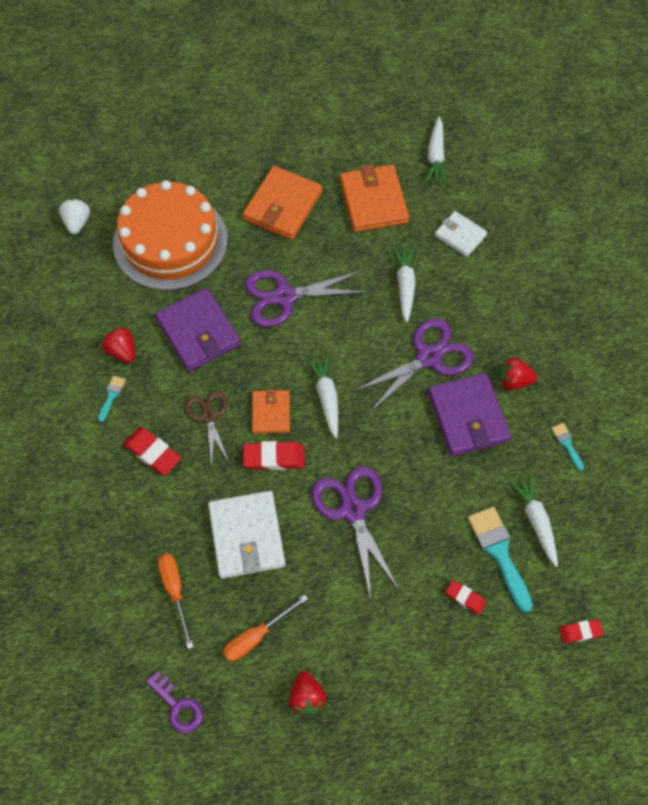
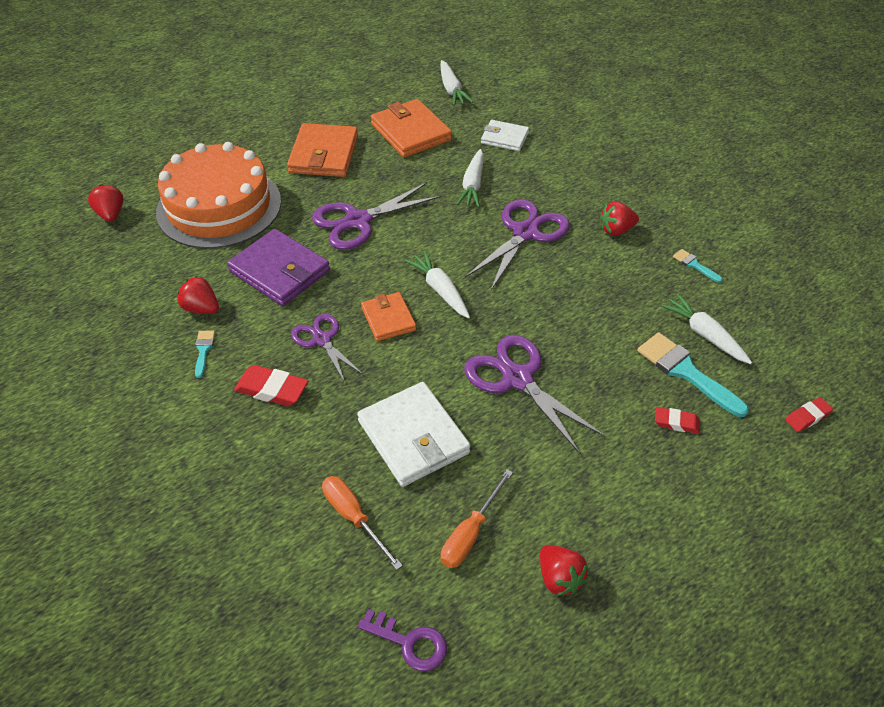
camera: 20 degrees left, 15 degrees down
(77, 223) = (111, 214): white strawberry -> red strawberry
(208, 416) = (321, 339): brown scissors -> purple scissors
(274, 458) = (410, 356): red eraser -> none
(405, 285) = (473, 185): white carrot -> white carrot turned 150 degrees counterclockwise
(468, 416) = (589, 269): purple wallet -> none

